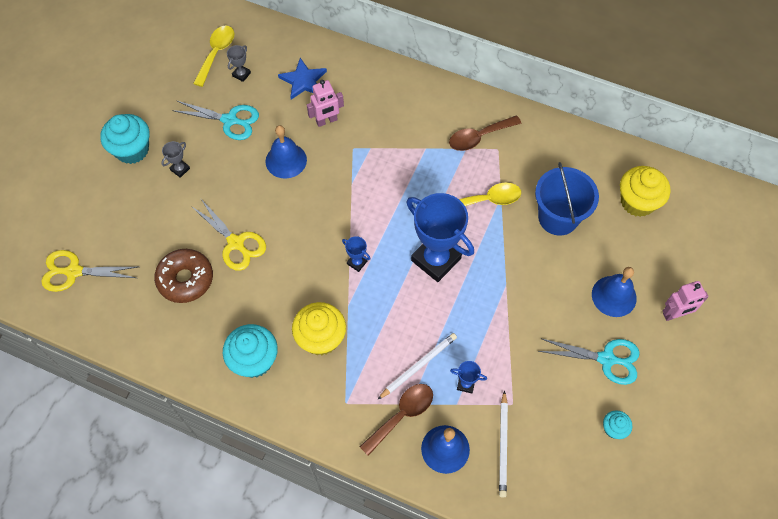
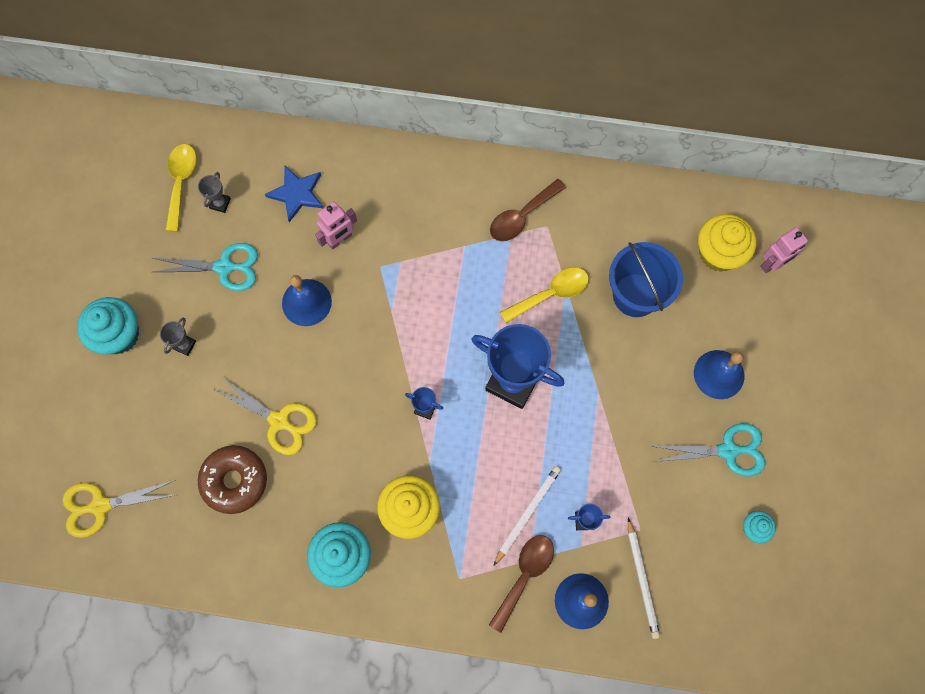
camera: 15 degrees left, 10 degrees up
(674, 314) = (788, 378): pink robot -> pink robot (772, 263)

